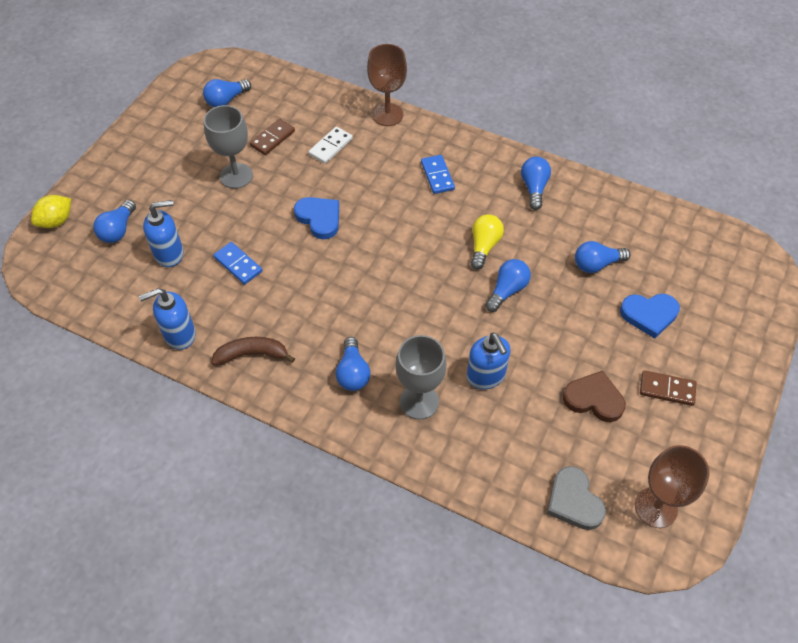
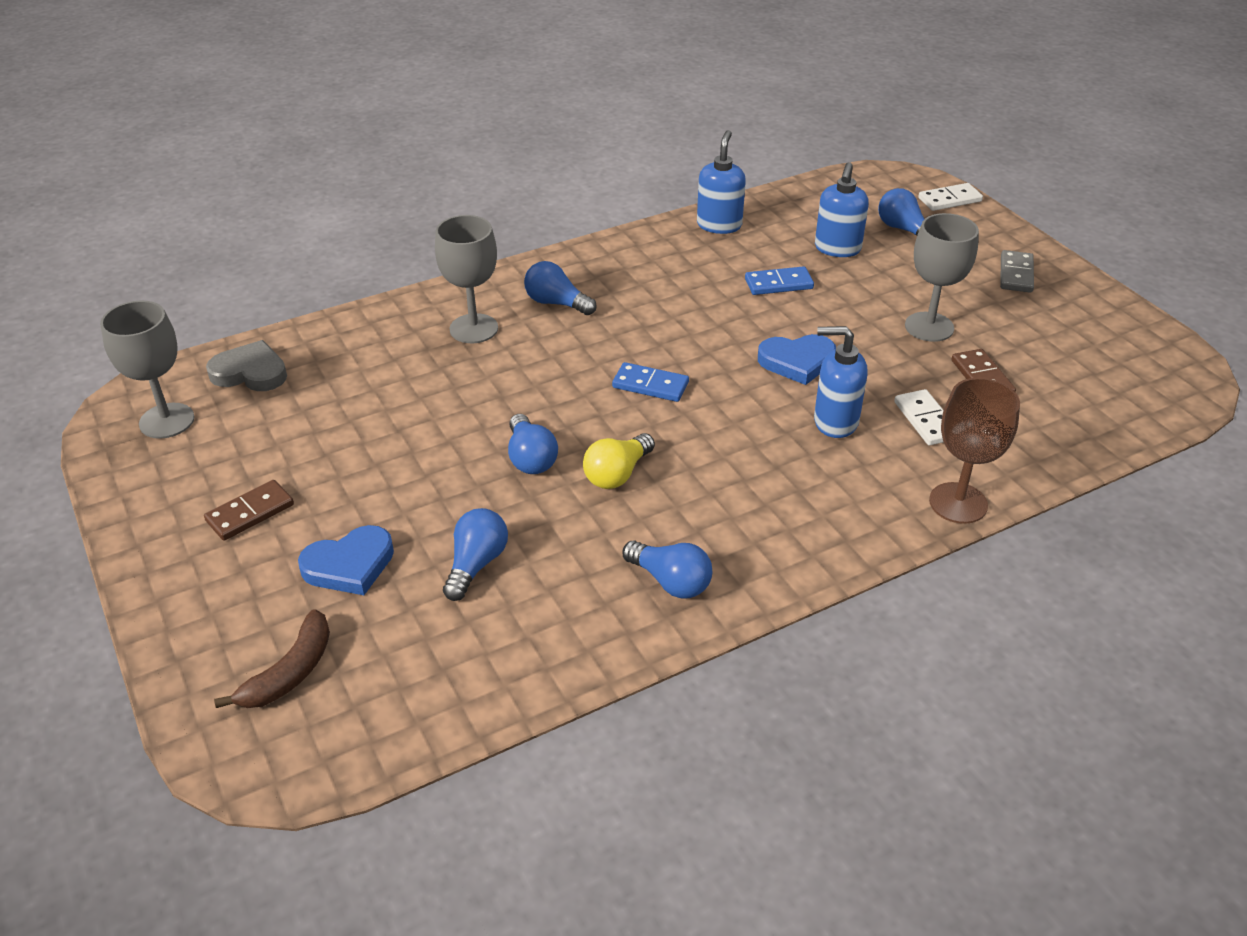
camera: 125 degrees right, 15 degrees down
(56, 221) = (949, 200): yellow lemon -> white domino
(144, 158) = (1016, 274): none -> grey domino
(226, 100) = (1096, 366): blue light bulb -> none
(252, 354) = (649, 255): brown banana -> brown banana (290, 672)
(437, 176) = (784, 493): blue domino -> blue domino (650, 385)
(484, 246) = (617, 474): yellow light bulb -> yellow light bulb turned 75 degrees clockwise
(486, 376) = (444, 384): blue soap dispenser -> blue soap dispenser (835, 422)
(594, 399) = (319, 447): brown heart -> none
(649, 315) = (349, 565): blue heart -> blue heart turned 150 degrees counterclockwise
(656, 507) = (167, 421): brown goblet -> grey goblet

